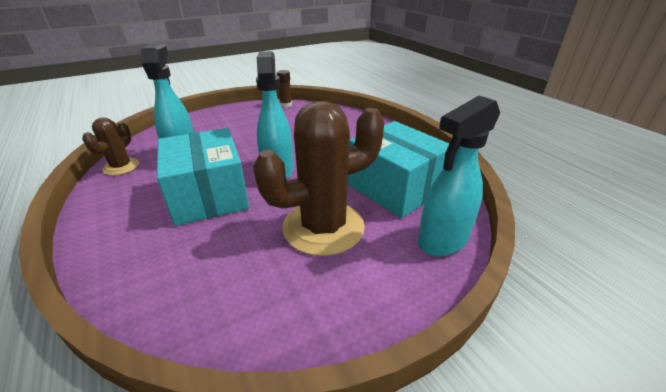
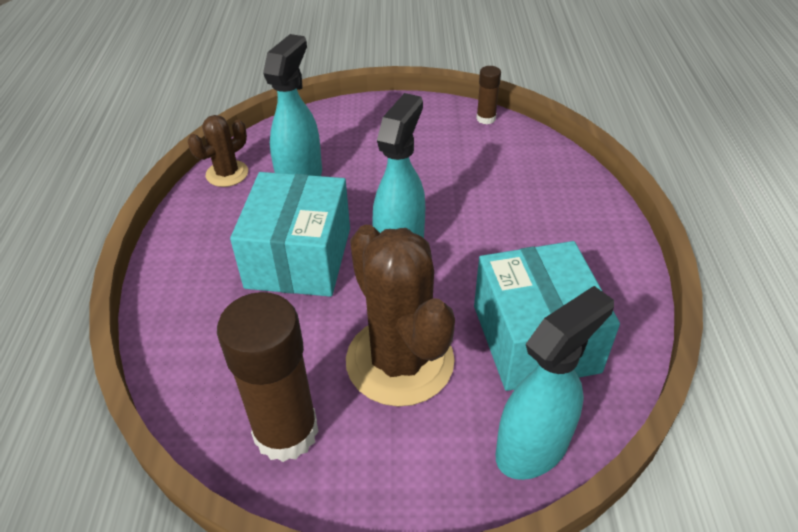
camera: 30 degrees right, 10 degrees up
(270, 303) = (286, 432): none -> brown glue stick
(323, 227) = (400, 361): brown cactus -> brown cactus turned 60 degrees clockwise
(442, 240) = (533, 447): turquoise spray bottle -> turquoise spray bottle turned 150 degrees clockwise

